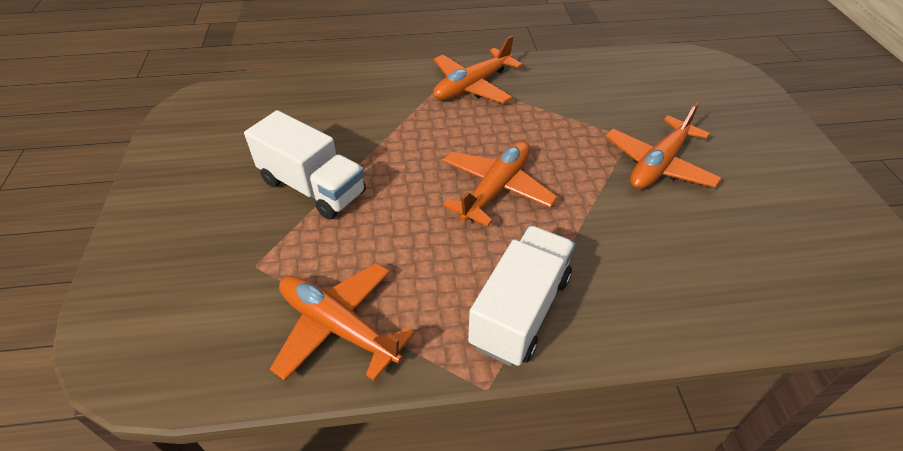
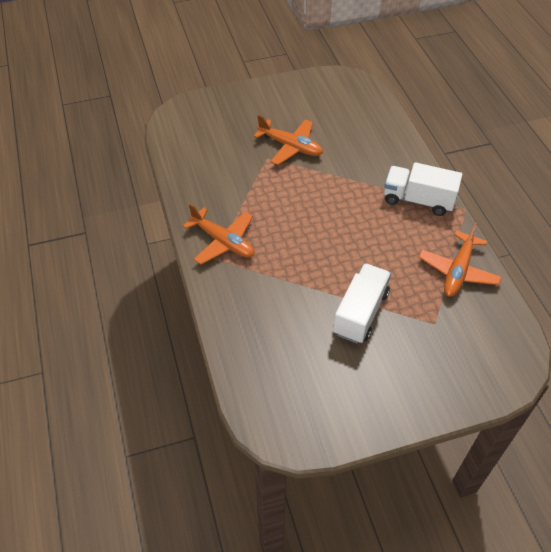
camera: 100 degrees left, 5 degrees up
(496, 189) = (333, 217): orange plane -> none

